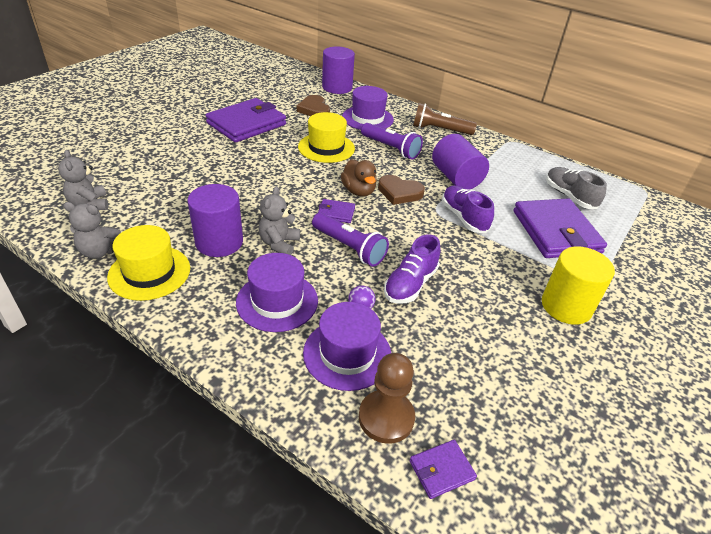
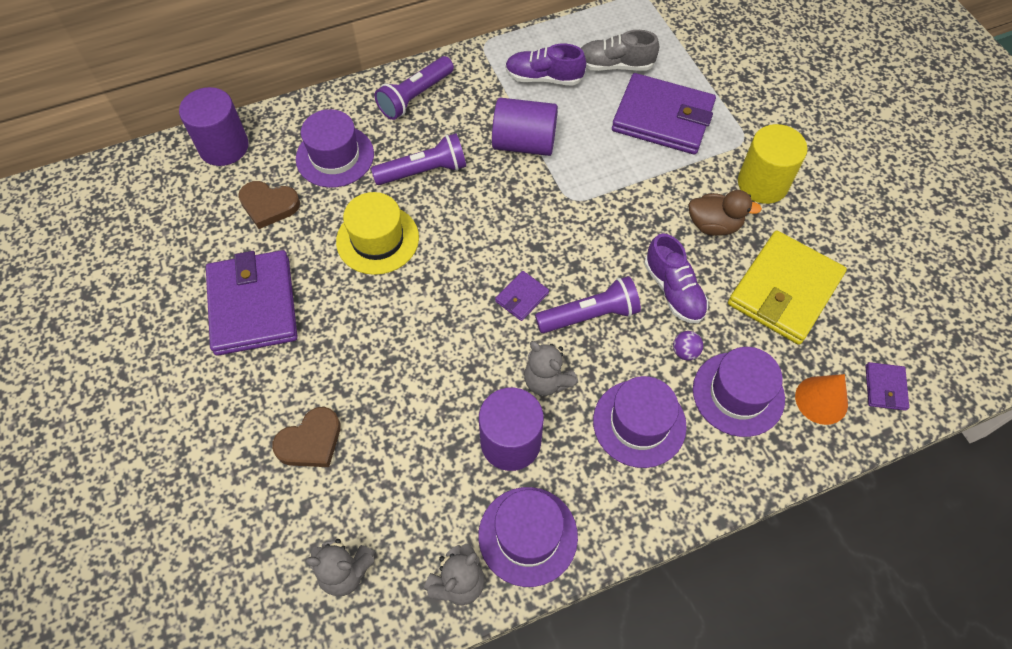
camera: 55 degrees left, 20 degrees up
(149, 272) = (528, 536): yellow hat -> purple hat
(358, 191) = (493, 253): brown duck -> brown duck (714, 225)
(386, 418) = (821, 400): brown pawn -> orange cone
(399, 192) = (519, 214): brown heart -> brown heart (310, 441)
(440, 130) = (415, 96): brown flashlight -> purple flashlight
(464, 217) = (597, 181): purple shoe -> purple shoe (543, 78)
(476, 354) = (784, 290): none -> yellow wallet

